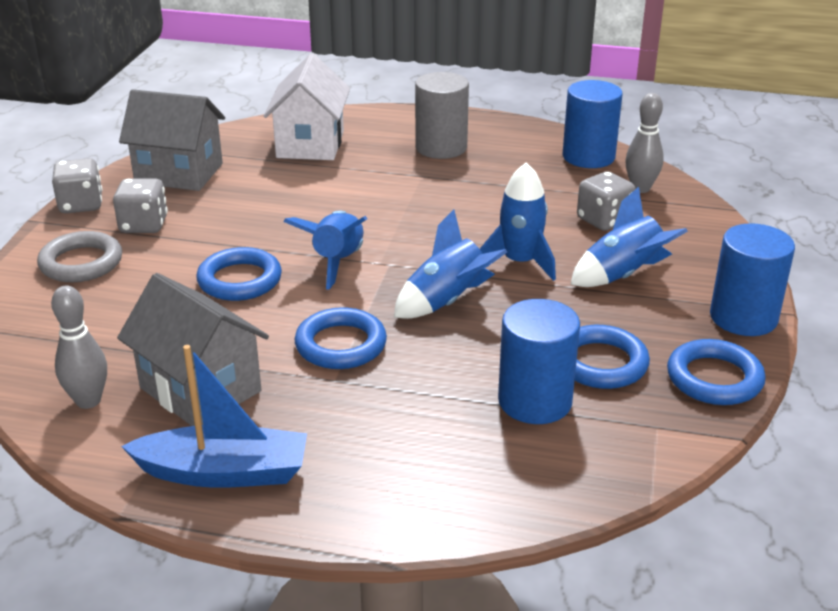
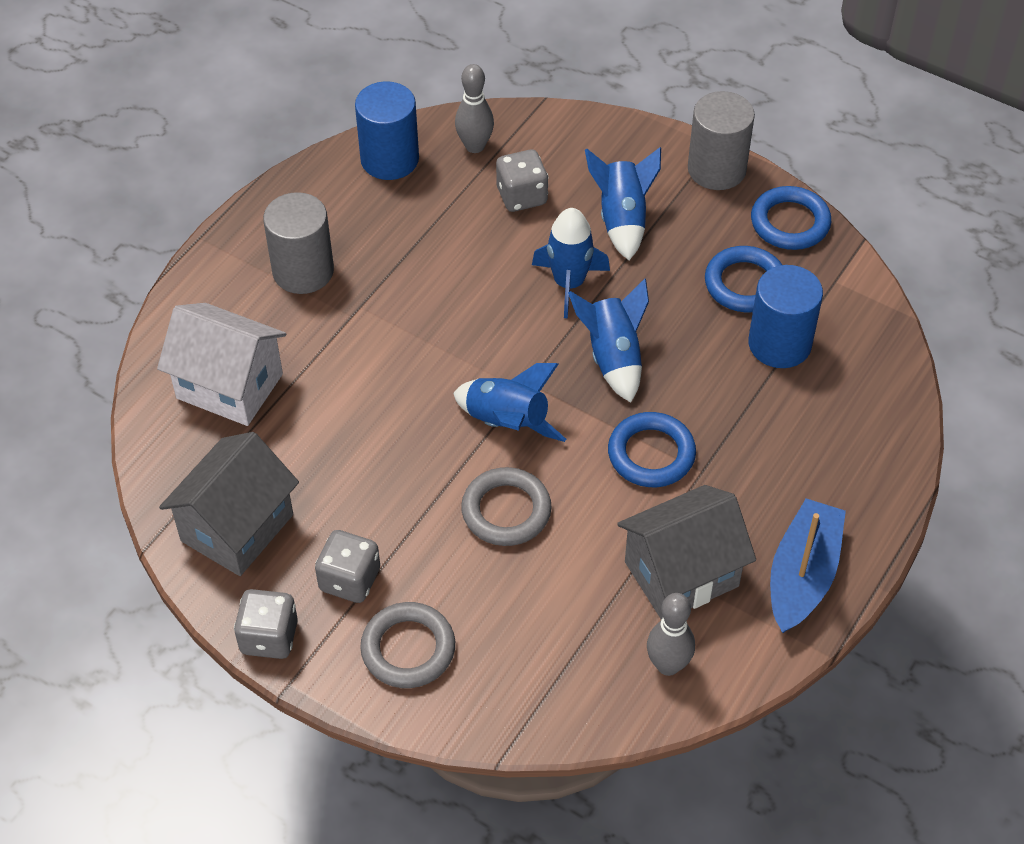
camera: 70 degrees left, 20 degrees up
(240, 280) = (506, 511): blue ring -> grey ring
(743, 317) = (716, 169): blue cylinder -> grey cylinder

